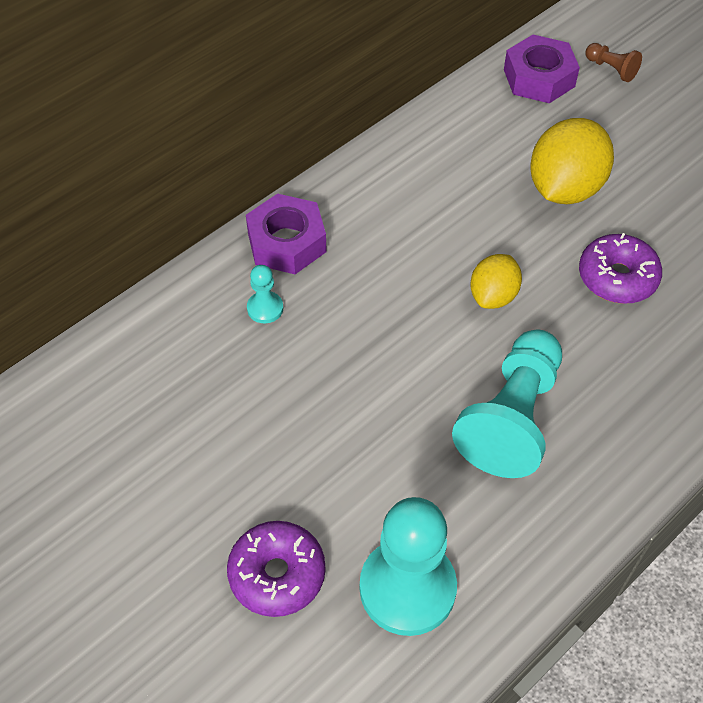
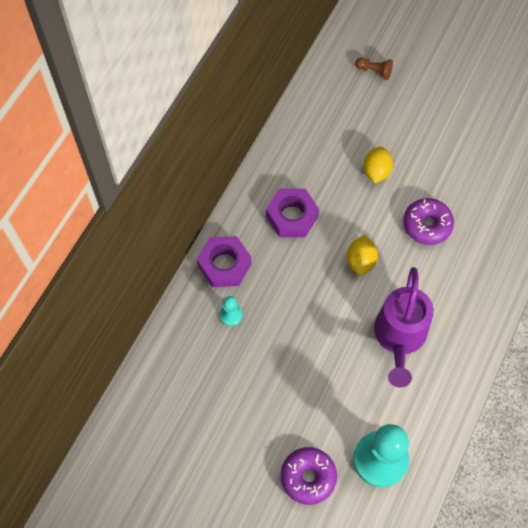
camera: 20 degrees left, 10 degrees up
(512, 418) = (399, 338): turquoise pawn -> purple watering can
(539, 78) = (332, 92): purple nut -> purple nut (292, 216)
(564, 188) = (376, 171): yellow lemon -> yellow lemon, size x0.59

